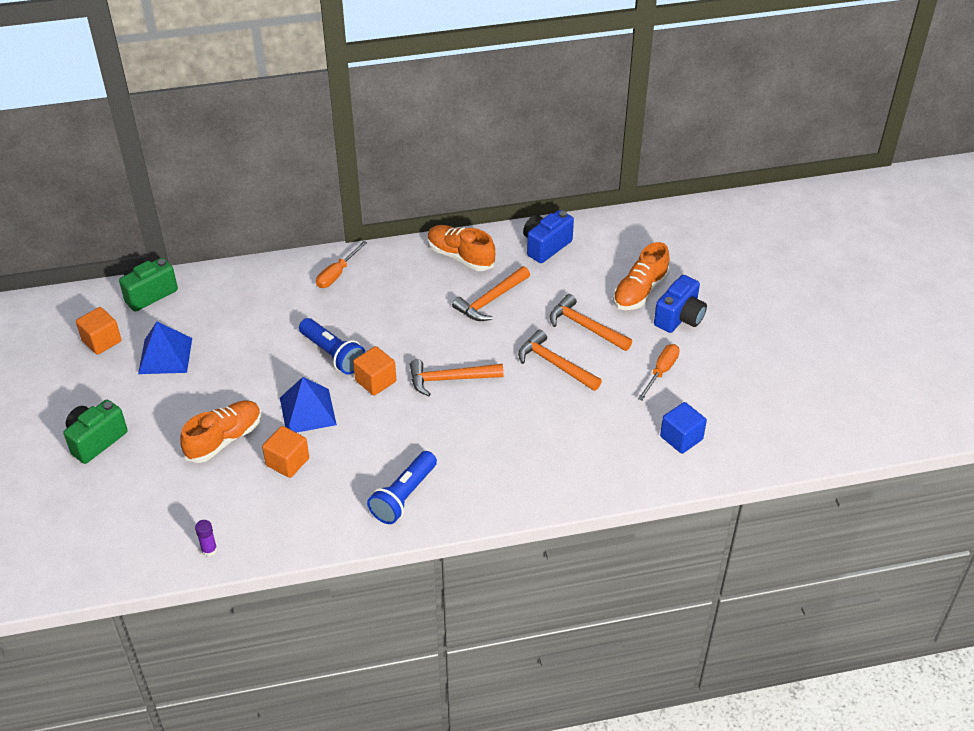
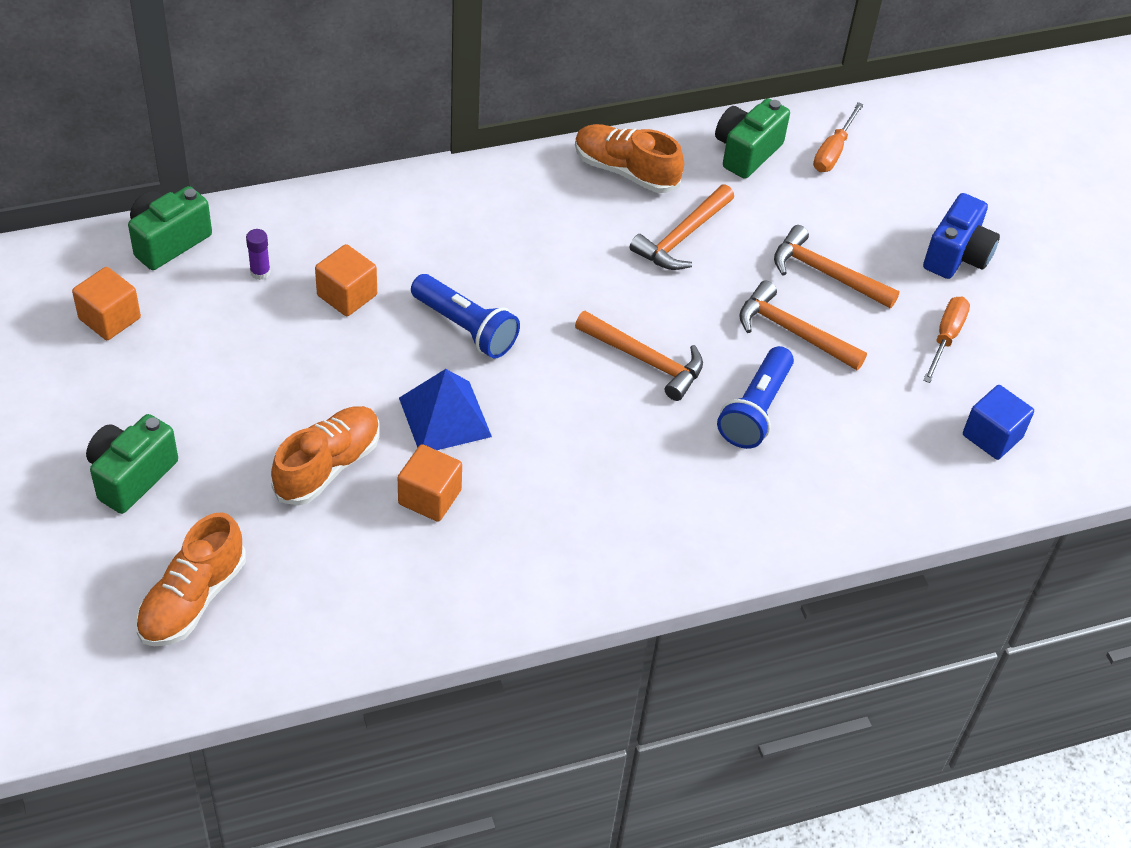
camera: 10 degrees left, 5 degrees up
(165, 356) = (212, 338): blue pyramid -> none
(209, 550) = (338, 639): purple glue stick -> purple glue stick (260, 272)
(337, 274) = (448, 203): orange screwdriver -> orange screwdriver (833, 151)
(375, 381) = (537, 367): orange cube -> orange cube (347, 295)
(403, 496) = (611, 542): blue flashlight -> blue flashlight (755, 410)
(450, 379) = (645, 360): orange hammer -> orange hammer turned 135 degrees counterclockwise
(545, 246) = (746, 152): blue camera -> green camera
(640, 292) = (893, 218): orange shoe -> orange shoe (192, 599)

